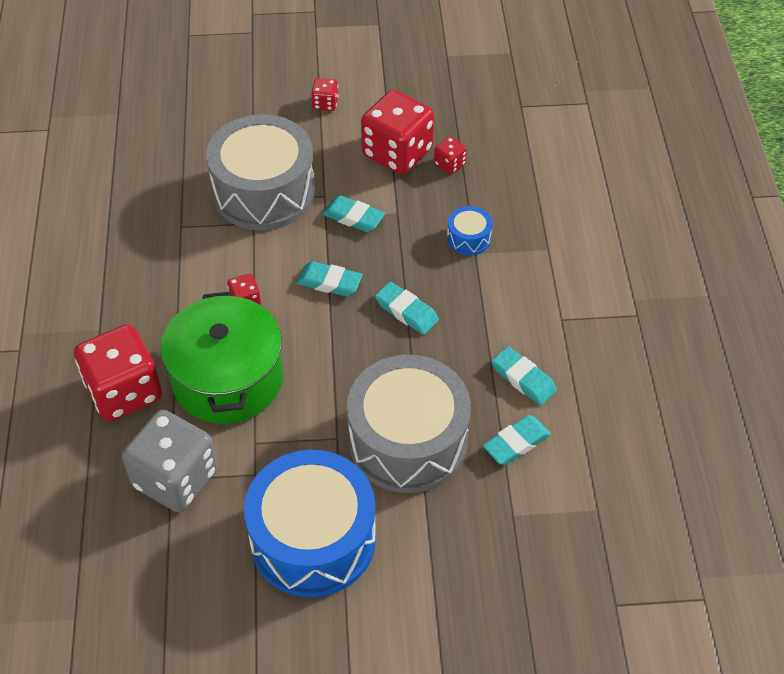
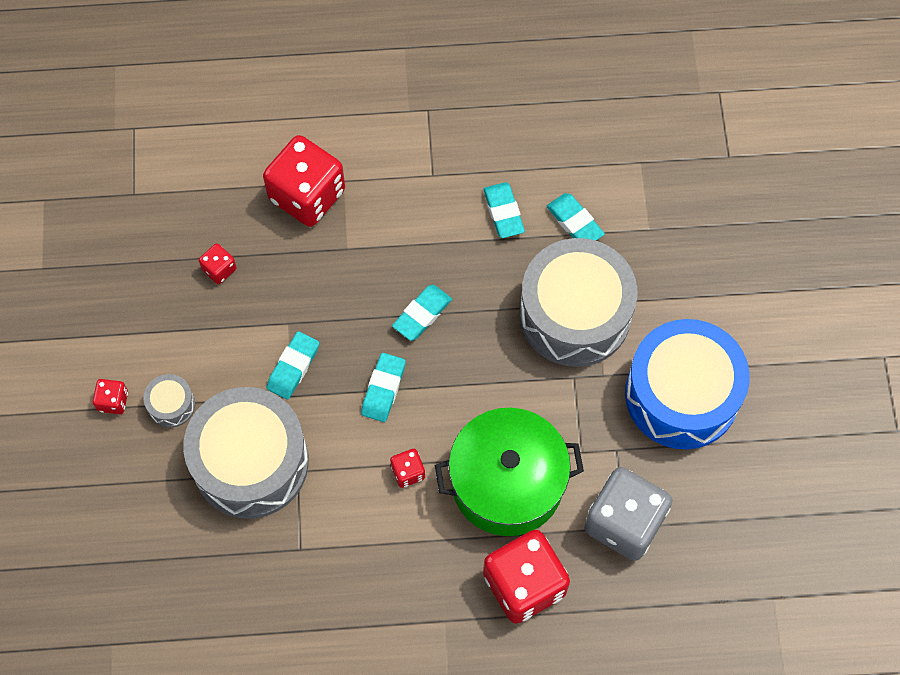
camera: 90 degrees left, 15 degrees up
(320, 139) = (171, 405): none -> grey drum
(397, 153) = (198, 322): red dice -> red dice (307, 195)
(468, 238) = (326, 254): blue drum -> none
(523, 379) = (503, 212): turquoise eraser -> turquoise eraser turned 60 degrees counterclockwise

